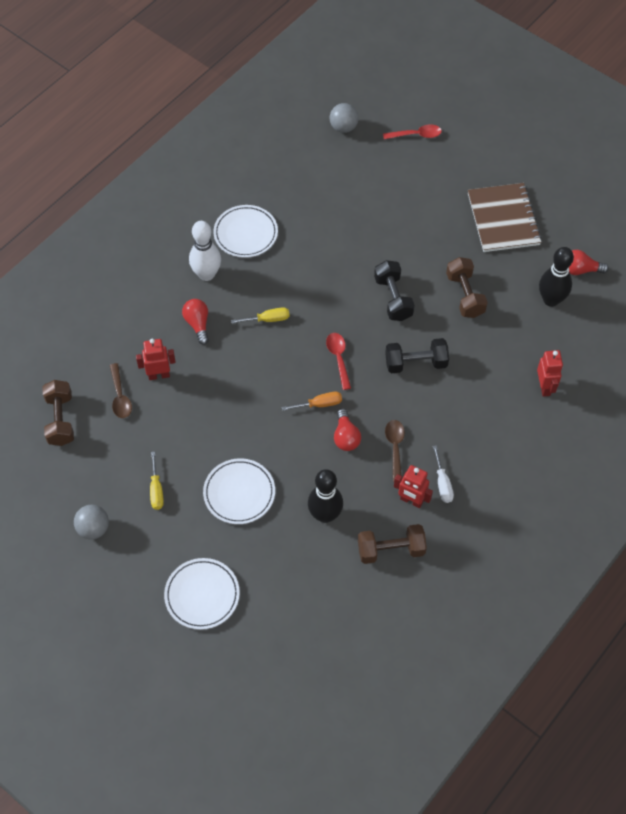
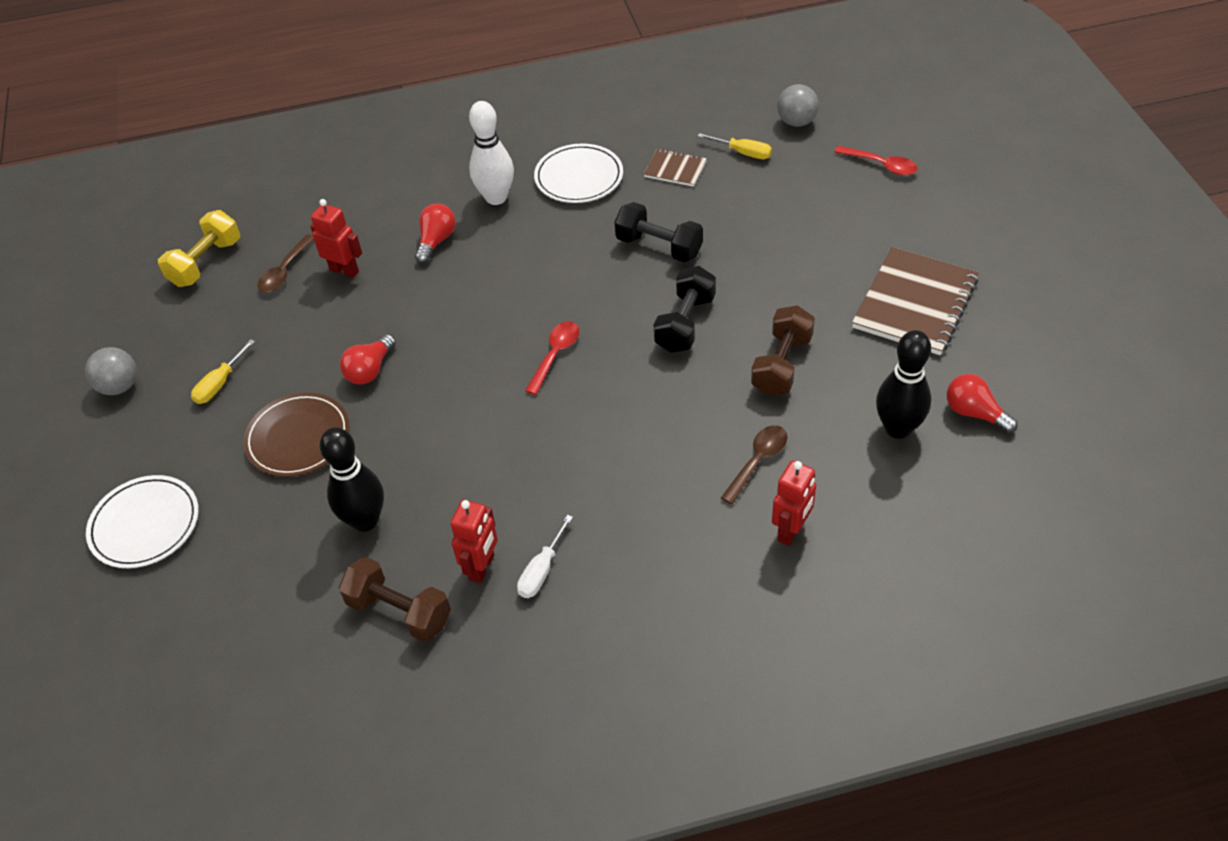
camera: 40 degrees right, 10 degrees down
(60, 420) = (206, 263): brown dumbbell -> yellow dumbbell
(239, 493) = (298, 438): white plate -> brown plate
(267, 319) = (515, 273): yellow screwdriver -> yellow screwdriver (743, 153)
(299, 198) = (675, 169): none -> brown notebook
(319, 404) = (483, 393): orange screwdriver -> none
(346, 437) = (477, 446): red light bulb -> red light bulb (370, 370)
(395, 447) = (524, 492): brown spoon -> brown spoon (758, 461)
(411, 501) = (482, 567): red robot -> red robot turned 135 degrees counterclockwise
(416, 363) = (644, 409): black dumbbell -> black dumbbell (659, 247)

